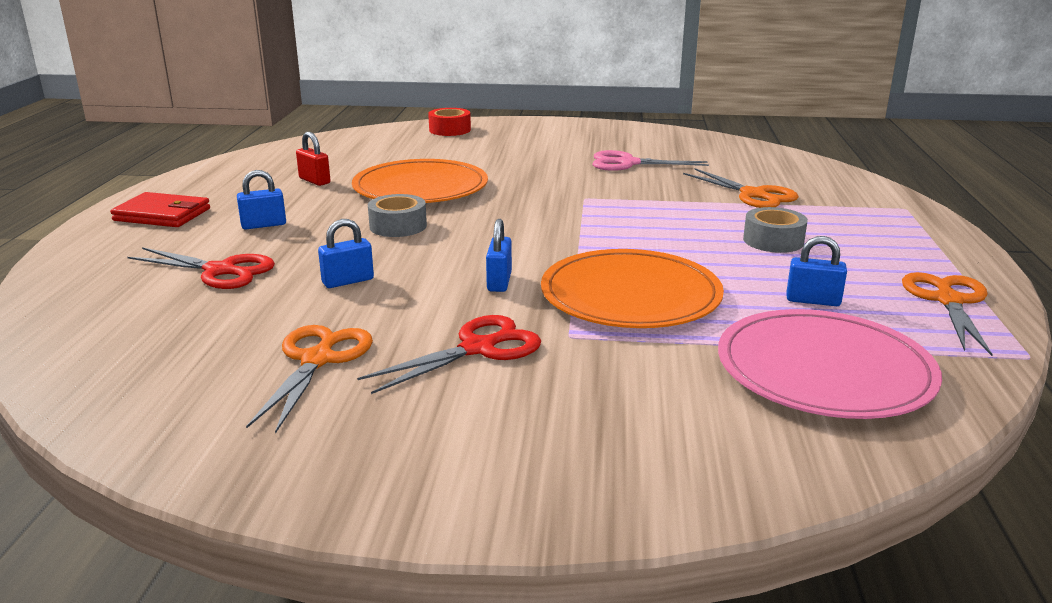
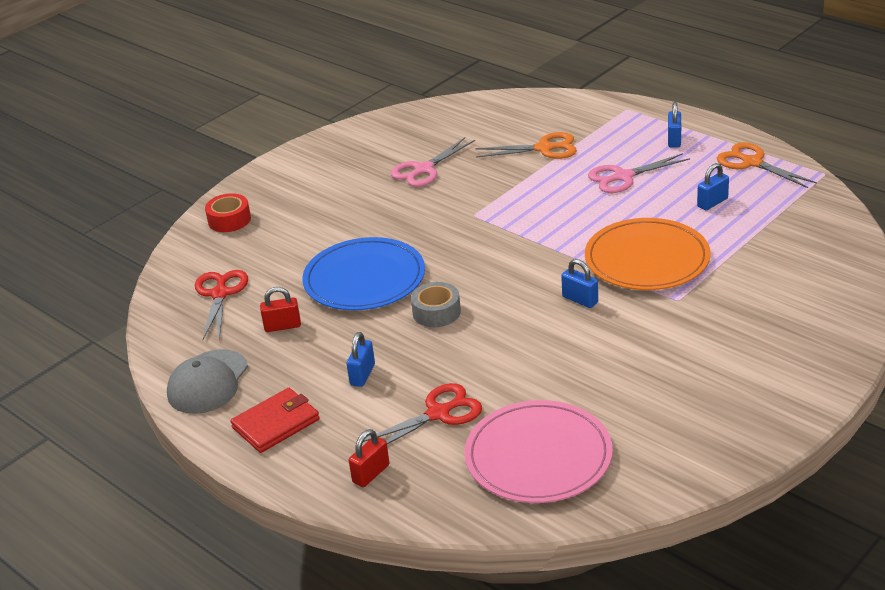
camera: 50 degrees left, 10 degrees up
(98, 269) = (371, 474): none -> red padlock
(210, 179) = (208, 382): none -> grey cap
(317, 360) = (624, 400): orange scissors -> none
(348, 281) = (516, 360): blue padlock -> blue padlock (674, 140)
(420, 188) = (364, 279): orange plate -> blue plate
(478, 348) = (663, 337): red scissors -> red scissors (220, 294)
(773, 241) = (623, 177): grey tape -> pink scissors
(824, 370) = (786, 236): pink plate -> pink plate (538, 456)

